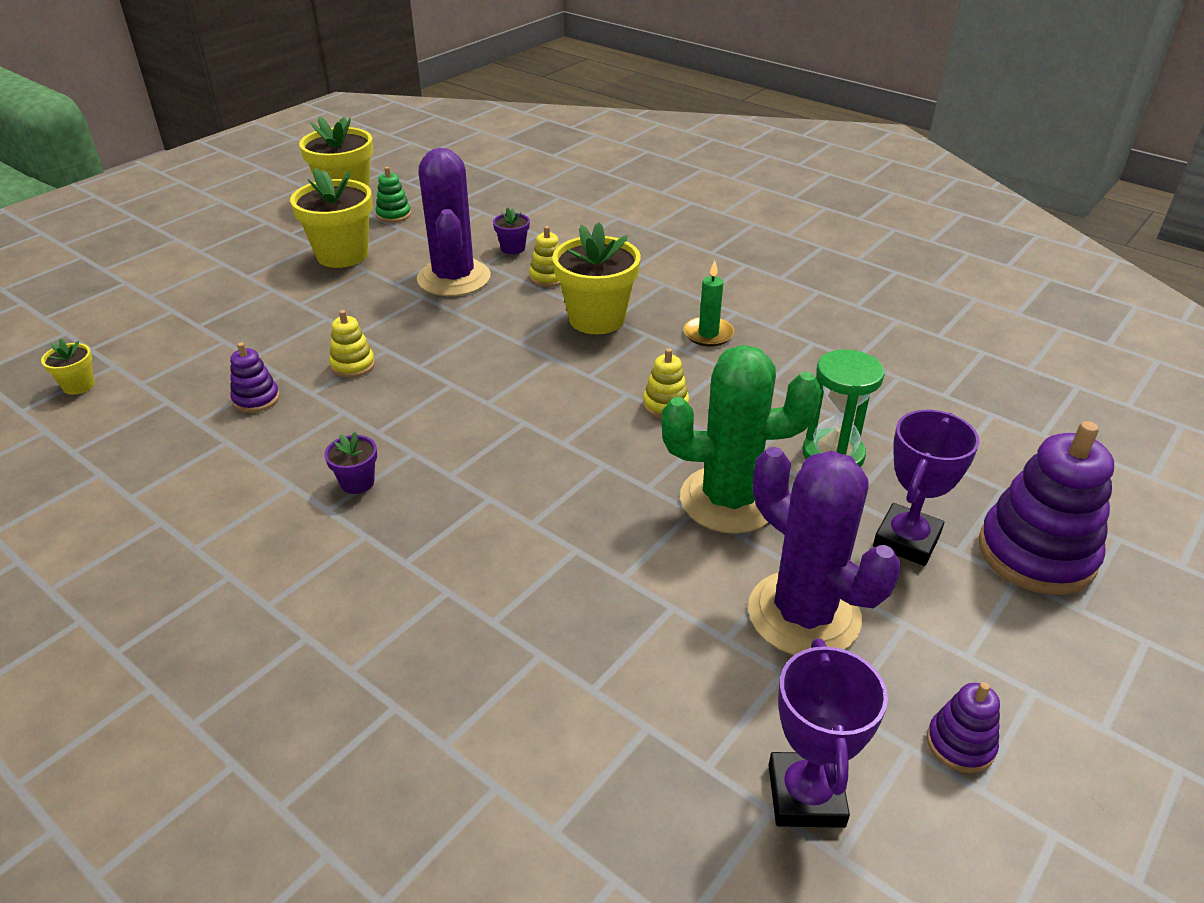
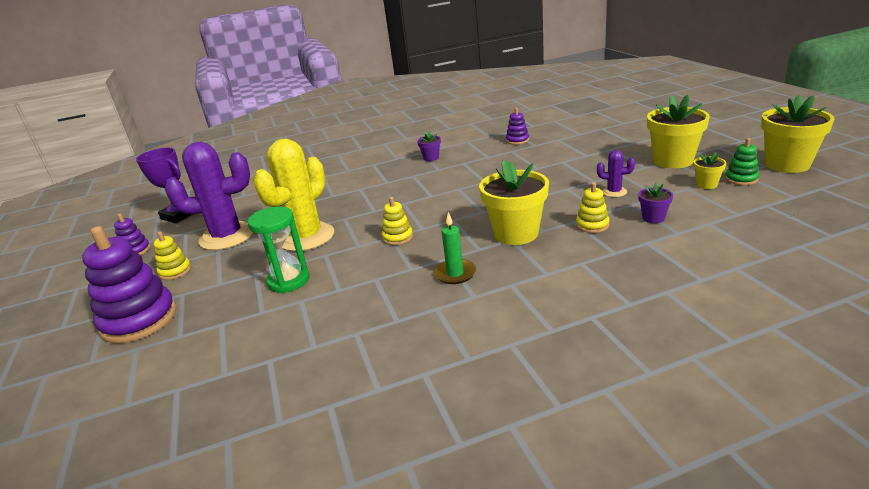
camera: 125 degrees right, 10 degrees down
(78, 385) = (562, 111): yellow flower pot -> yellow flower pot (706, 184)
(353, 365) = (528, 160): yellow stacking toy -> yellow stacking toy (175, 271)
(454, 278) = (614, 192): purple cactus -> purple cactus, size x0.44
(729, 500) = (306, 237): green cactus -> yellow cactus
(907, 540) = (211, 280): purple trophy -> none

